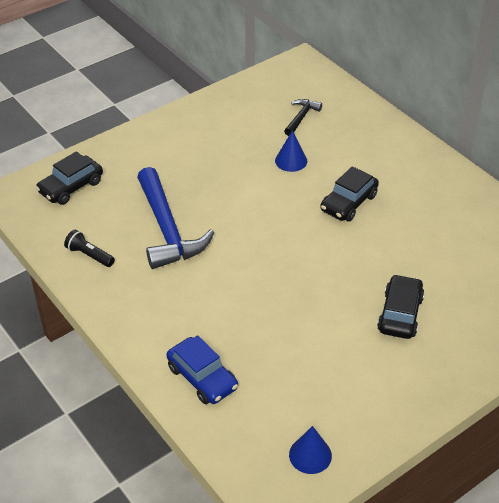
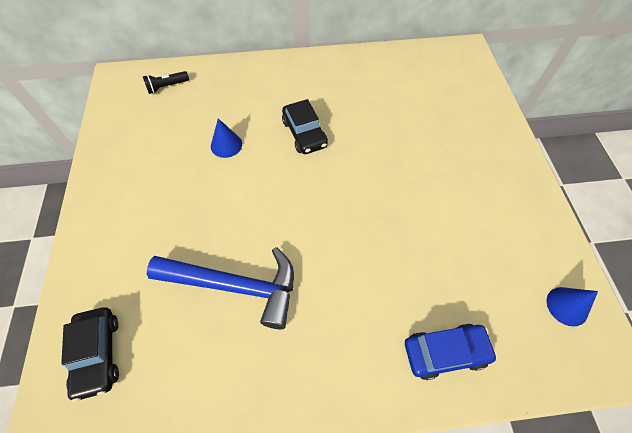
camera: 60 degrees left, 15 degrees up
(89, 255) = (217, 385): black flashlight -> black flashlight (167, 87)
(301, 117) = (182, 112): black hammer -> none
(400, 314) = (442, 165): black car -> none

